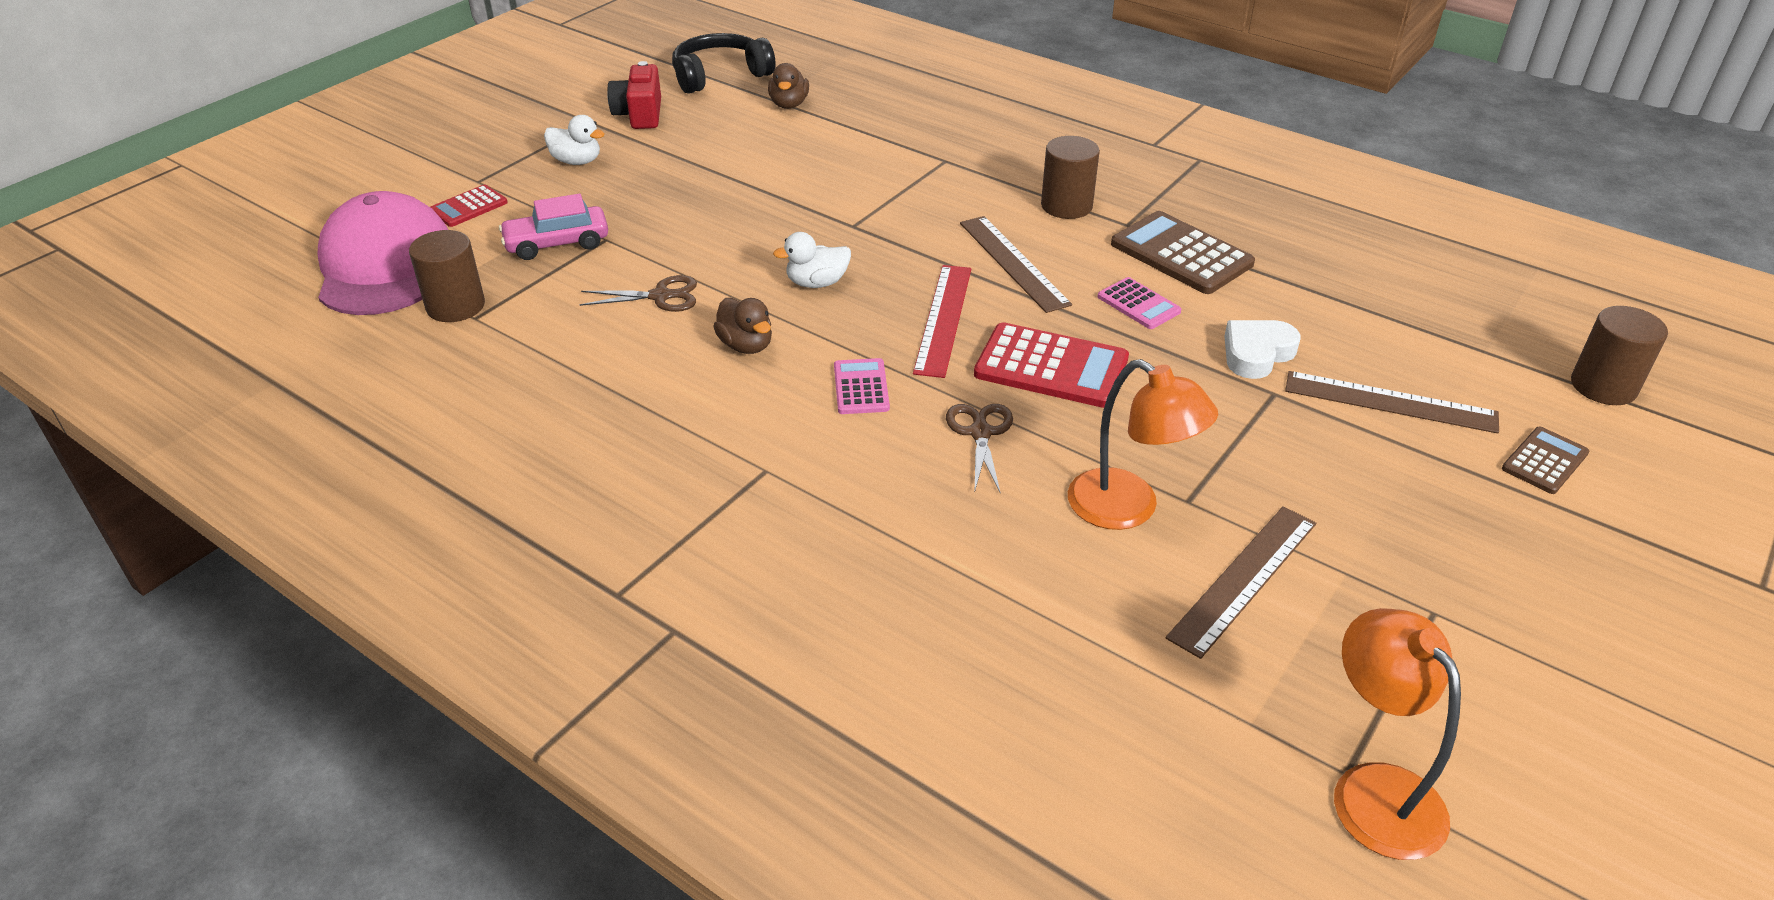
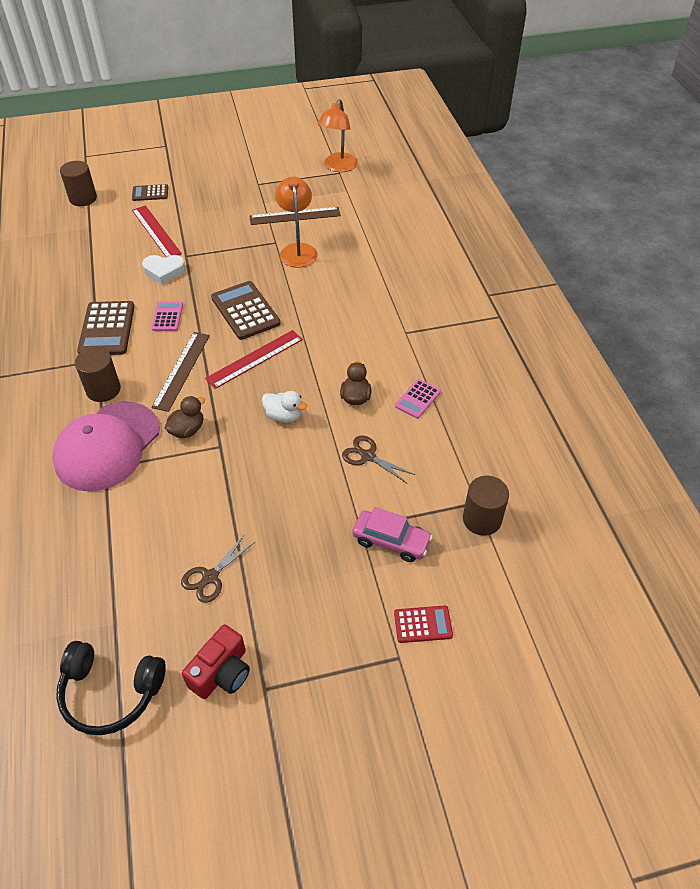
camera: 140 degrees left, 10 degrees up
(385, 265) = (507, 590): pink cap -> pink cap (107, 446)
(577, 161) = (315, 633): white duck -> none
(789, 104) = (113, 603): brown duck -> brown duck (187, 430)
(861, 387) = (330, 346): pink calculator -> pink calculator (418, 399)
(980, 433) = (309, 301): brown scissors -> brown scissors (210, 577)
(1051, 367) = (245, 311): red calculator -> brown calculator
(1390, 402) = (156, 231): brown ruler -> red ruler

